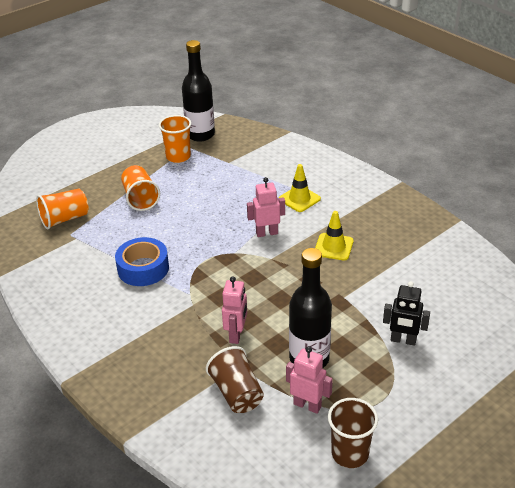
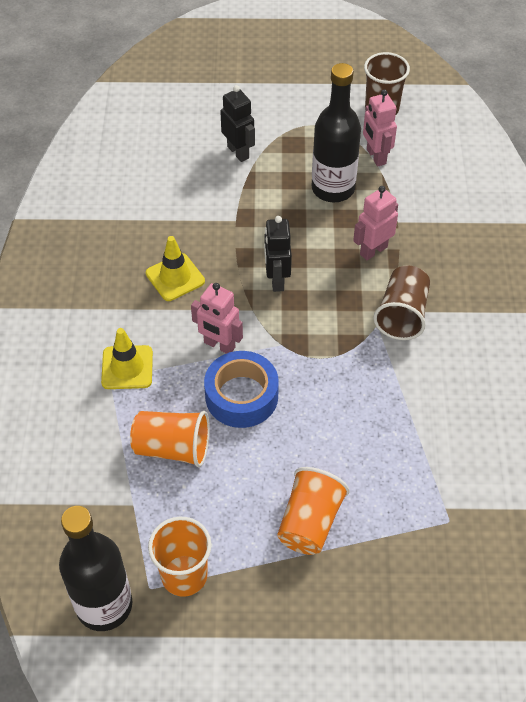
camera: 140 degrees left, 15 degrees up
(64, 219) = (438, 559): orange cup -> orange cup (172, 448)
(143, 268) = (399, 395): blue tape -> blue tape (241, 396)
(237, 393) = (423, 201): brown cup -> brown cup (402, 315)
(276, 280) = (276, 280): none -> black robot

